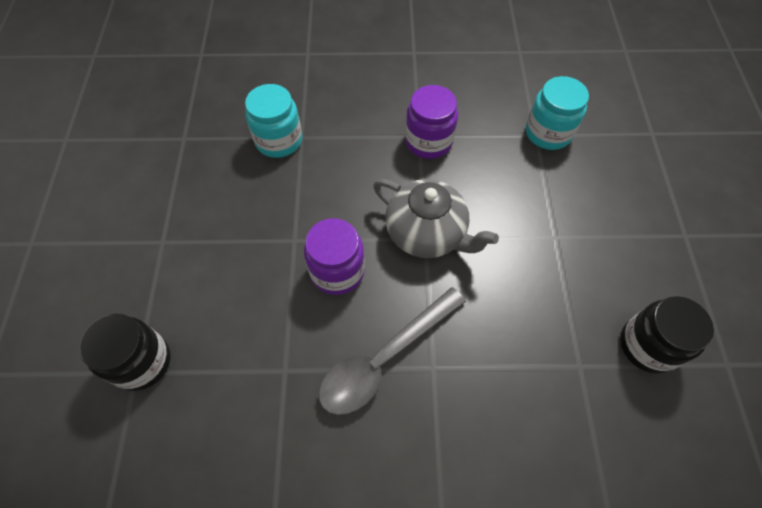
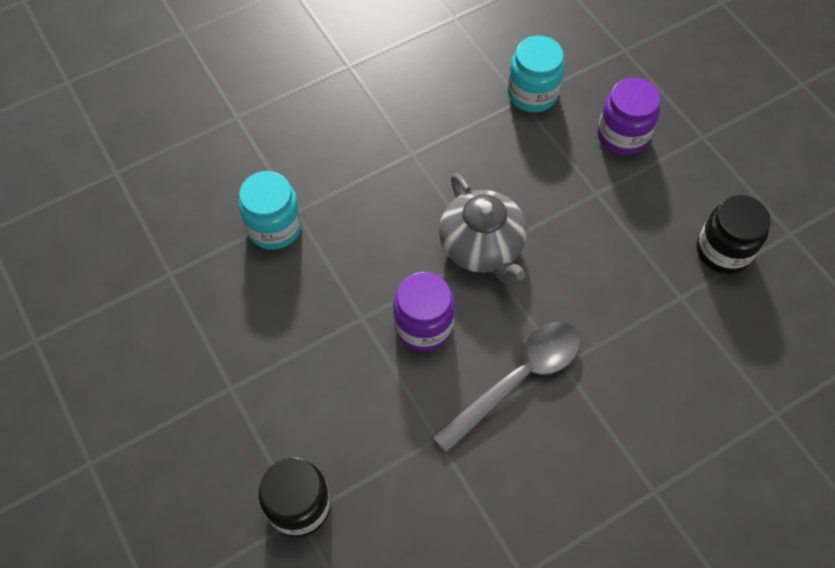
camera: 30 degrees left, 0 degrees up
(384, 358) = (517, 380): grey spoon -> grey spoon turned 150 degrees counterclockwise
(427, 233) = (482, 247): grey teapot -> grey teapot turned 60 degrees clockwise
(428, 141) = (426, 156): purple jar -> purple jar (622, 135)

